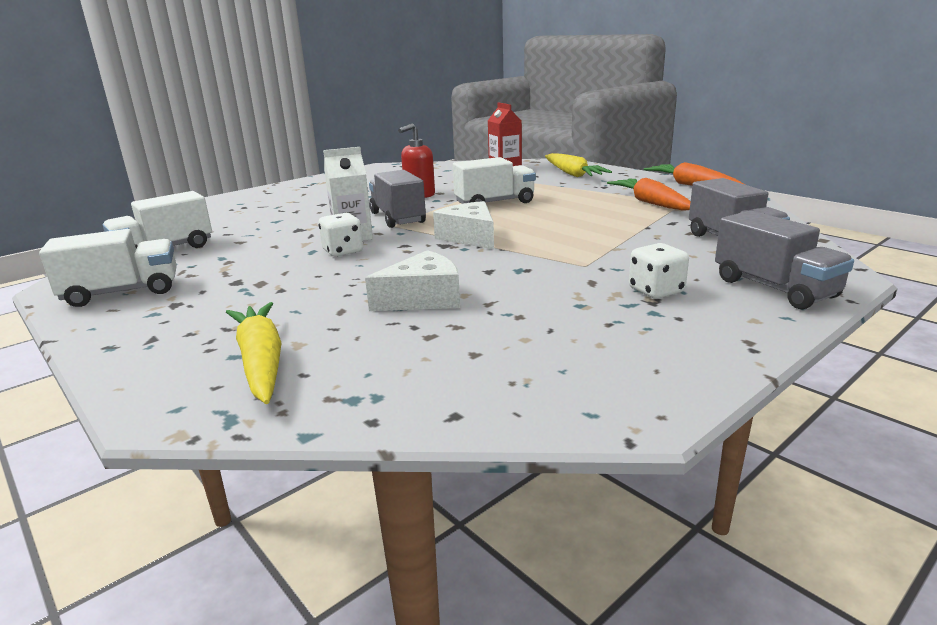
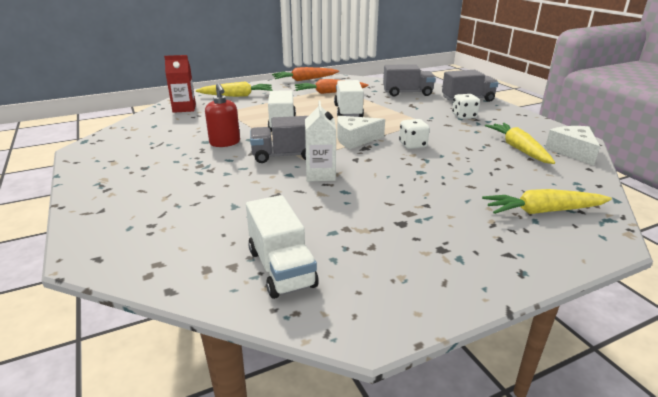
camera: 75 degrees left, 5 degrees up
(122, 292) = (404, 281): white truck -> white truck (348, 111)
(343, 251) = (354, 180): white dice -> white dice (412, 145)
(423, 298) = (458, 162): white cheese -> white cheese (572, 151)
(516, 342) = (518, 149): none -> yellow carrot

